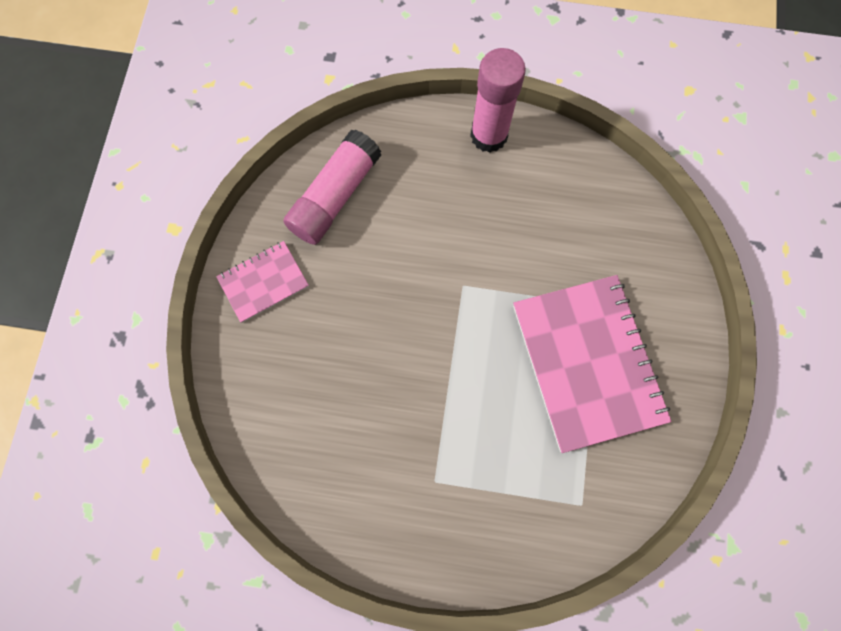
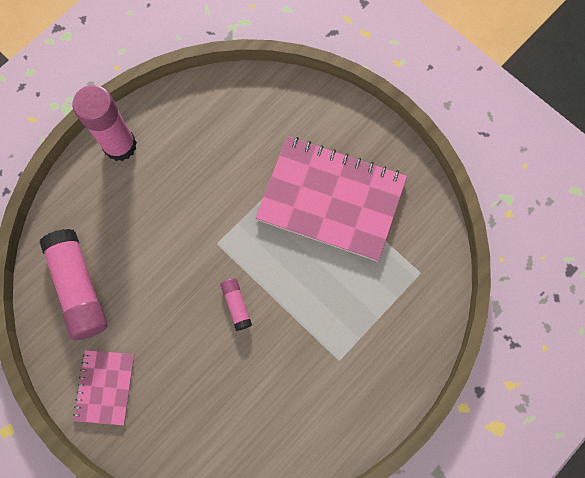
camera: 55 degrees left, 0 degrees up
(418, 345) = (236, 305): none -> pink glue stick

